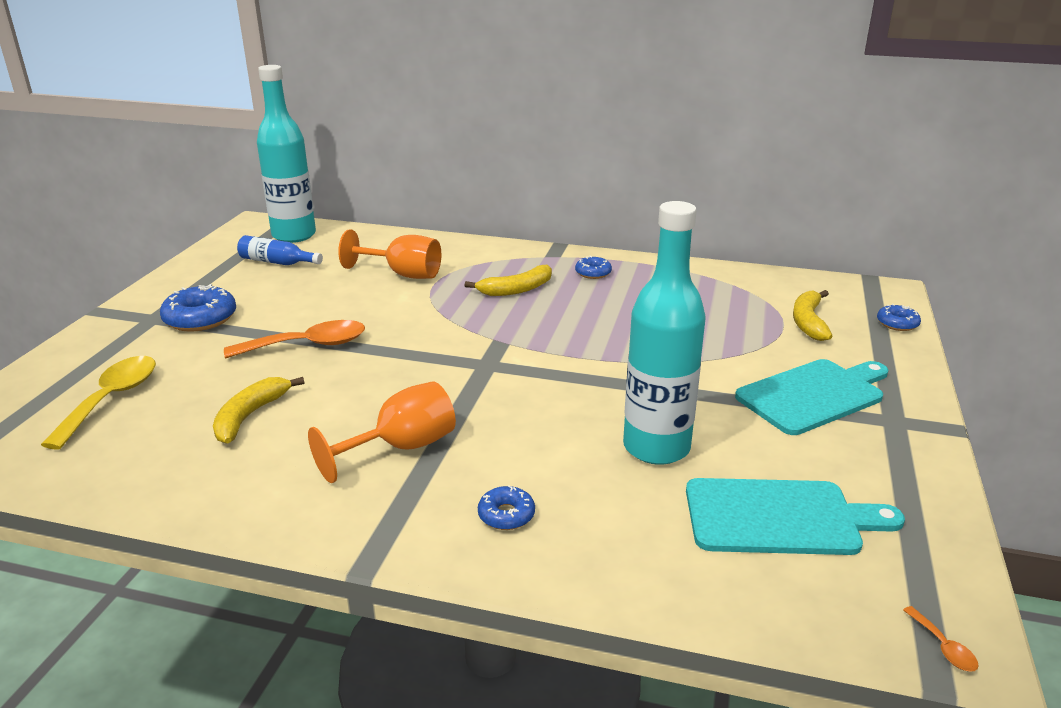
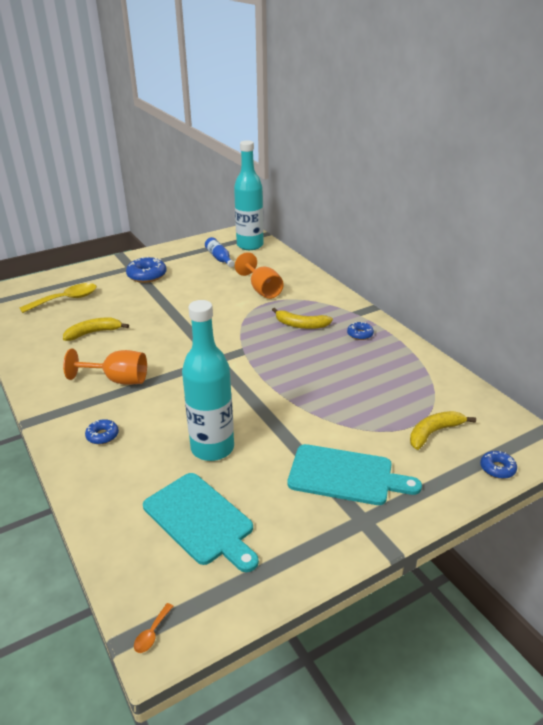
camera: 45 degrees right, 5 degrees up
(308, 345) = (163, 309): orange spoon -> none

